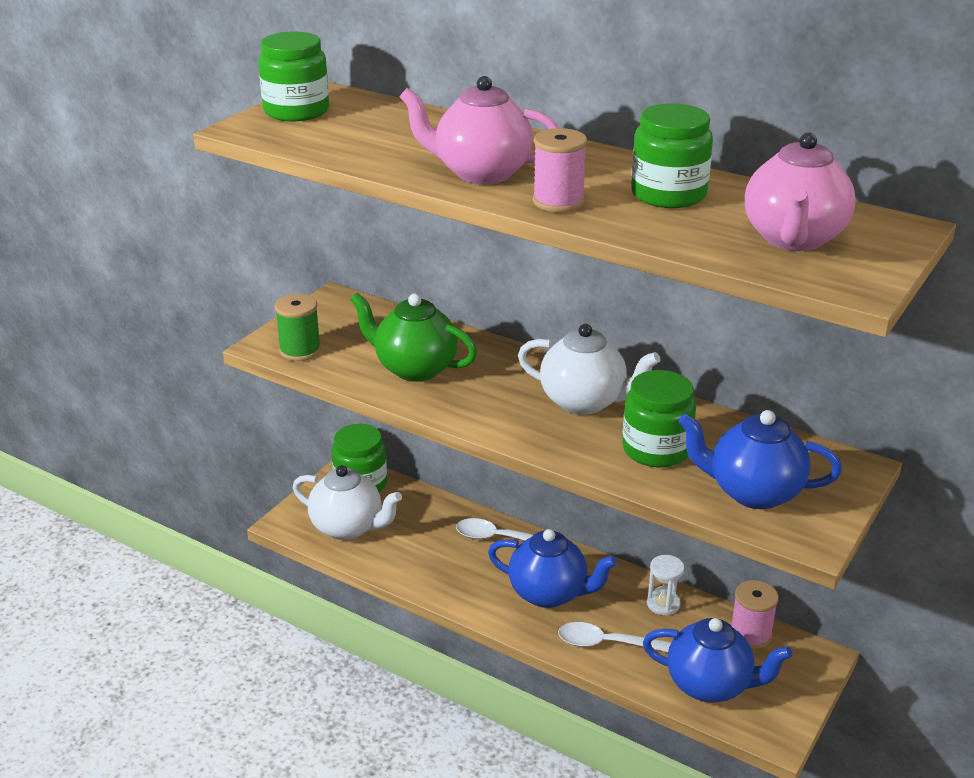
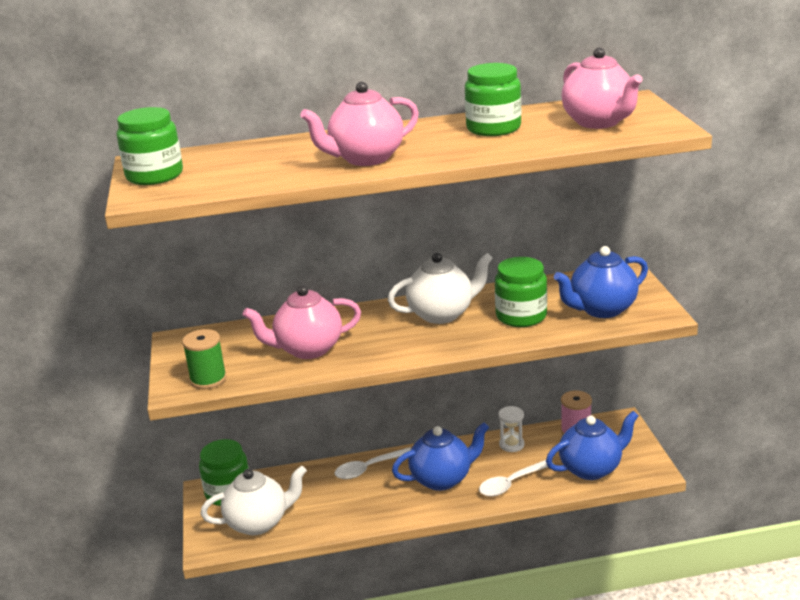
camera: 40 degrees left, 5 degrees down
(414, 368) = (307, 349): green teapot -> pink teapot
(558, 202) = (445, 154): pink spool -> none

